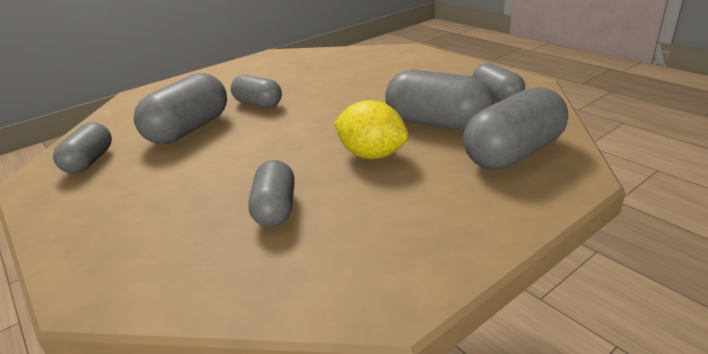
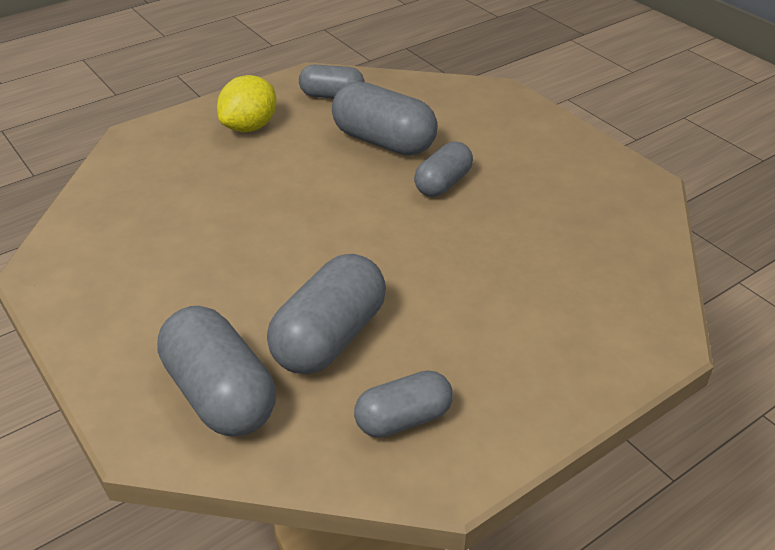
camera: 90 degrees right, 10 degrees up
(275, 209) = (194, 210): grey capsule -> none
(372, 155) = (268, 274): yellow lemon -> yellow lemon (250, 127)

